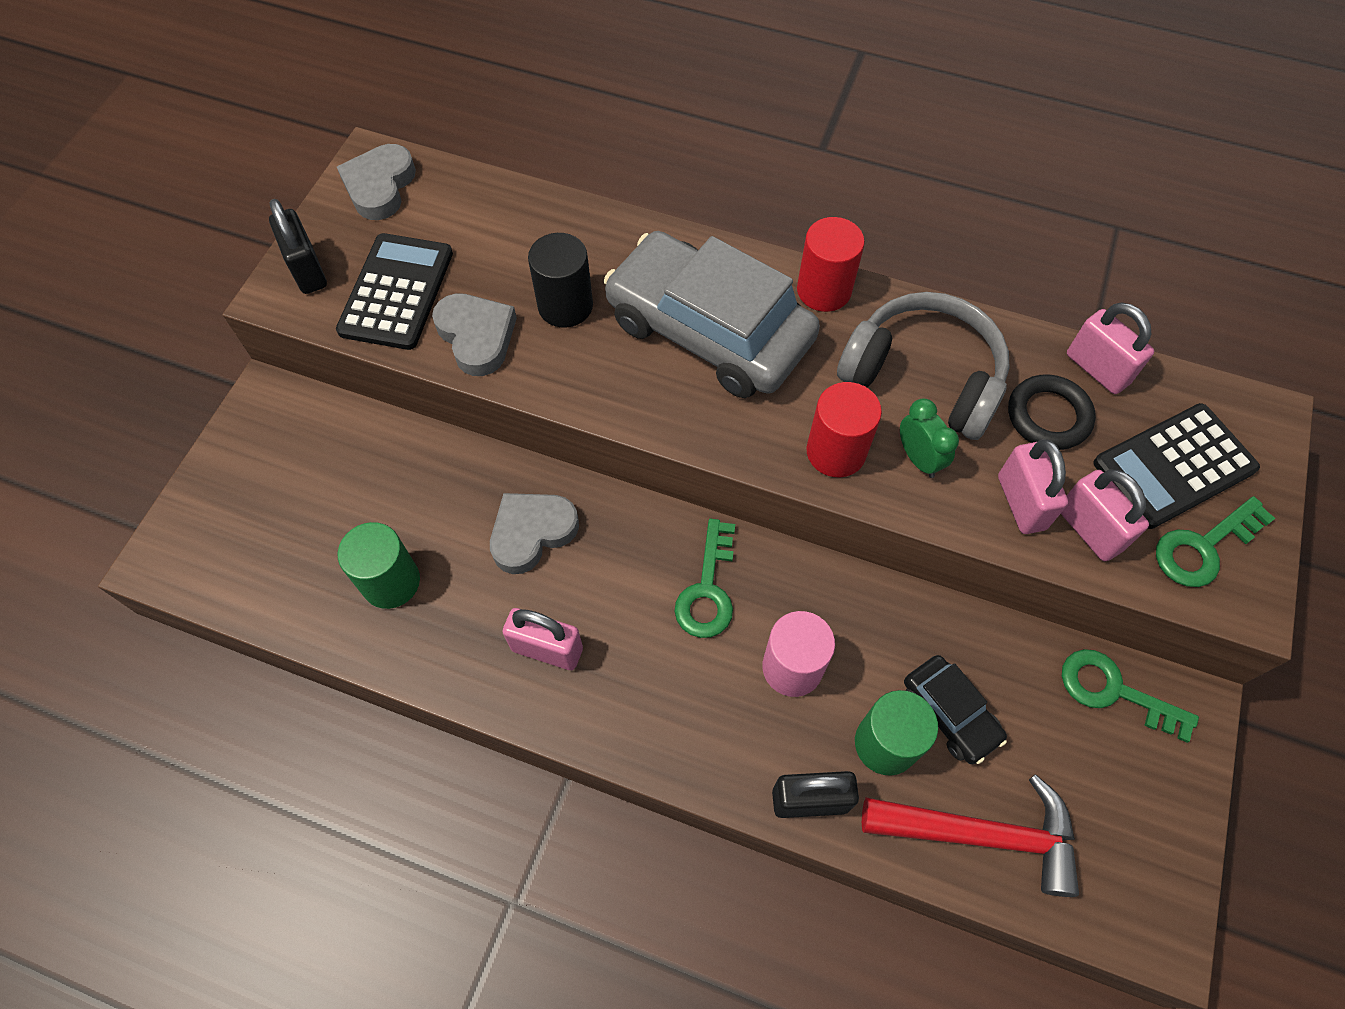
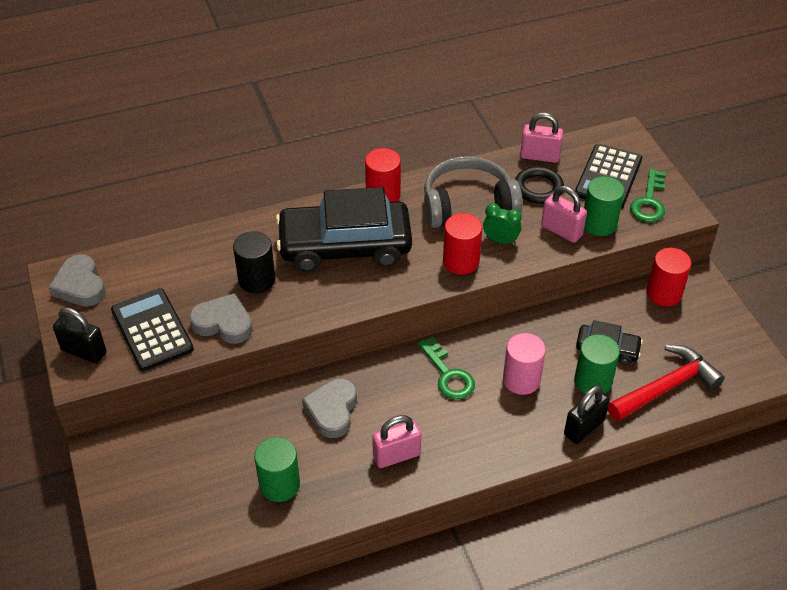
camera: 40 degrees left, 15 degrees down
(709, 330) = (345, 246): grey car -> black car
(1088, 529) = (599, 224): pink padlock -> green cylinder
(1114, 691) = (664, 293): green key -> red cylinder

